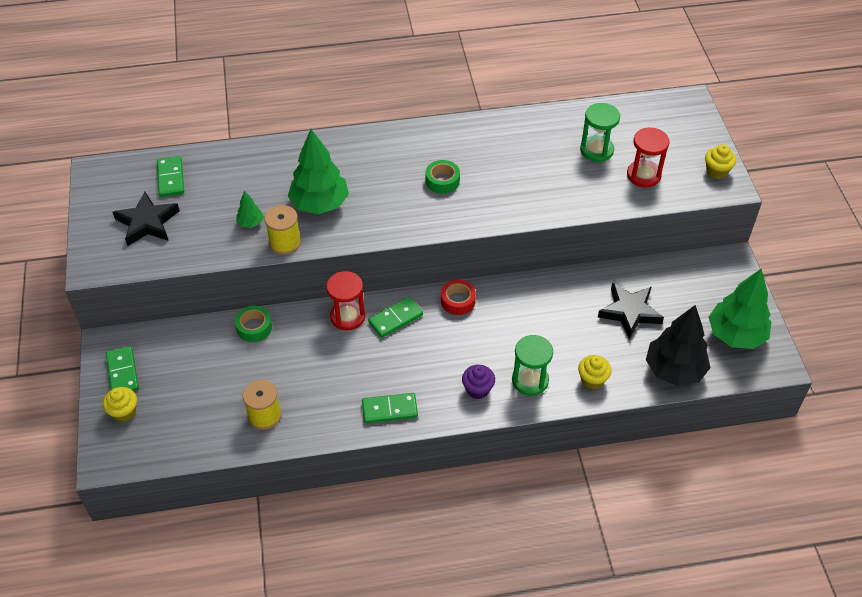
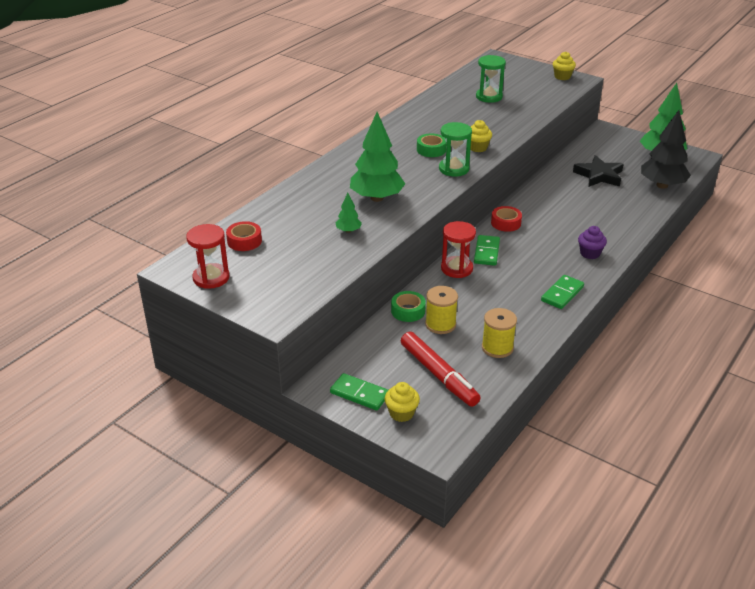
camera: 45 degrees left, 15 degrees down
(147, 222) = (272, 271): black star -> none
(170, 178) = (244, 241): green domino -> red tape
(191, 402) = (439, 375): none -> red marker
(285, 242) = (390, 227): yellow spool -> yellow spool (440, 324)
(530, 380) = (607, 232): green hourglass -> green hourglass (454, 169)
(592, 380) = (635, 213): yellow cupcake -> yellow cupcake (478, 148)
(643, 175) = (532, 95): red hourglass -> red hourglass (211, 278)

